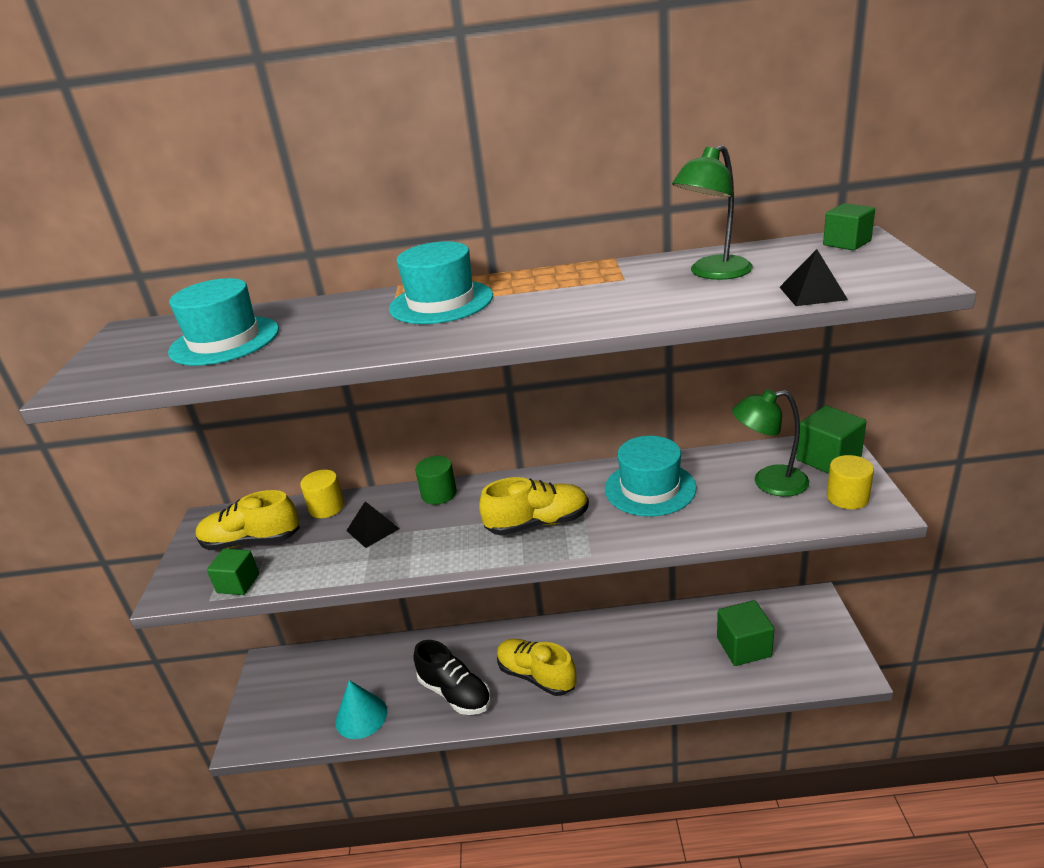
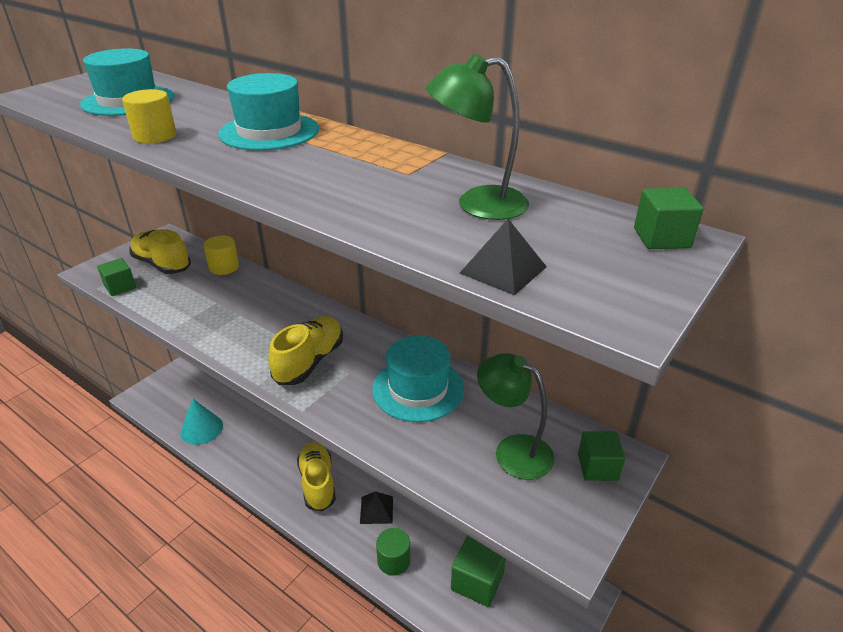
camera: 35 degrees right, 5 degrees up
(372, 529) = (222, 298): black pyramid -> black pyramid (376, 509)
(439, 494) = (289, 299): green cylinder -> green cylinder (393, 560)
(455, 693) = (261, 455): black shoe -> none
(538, 523) = (309, 362): yellow shoe -> yellow shoe turned 90 degrees counterclockwise
(828, 459) = (597, 467): green cube -> green cube, size x0.65
(847, 497) = (557, 514): yellow cylinder -> yellow cylinder (155, 136)

